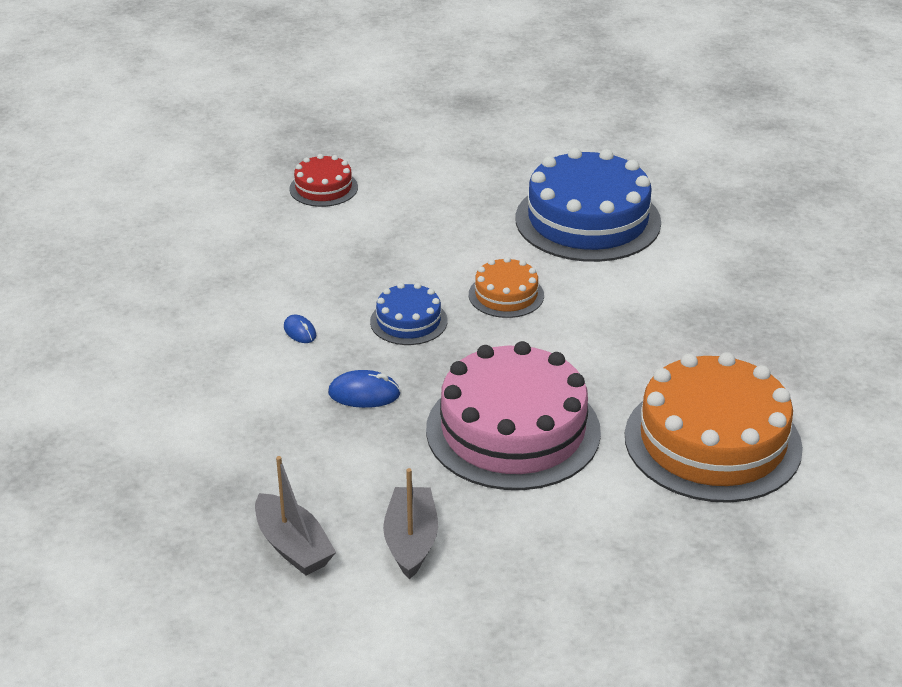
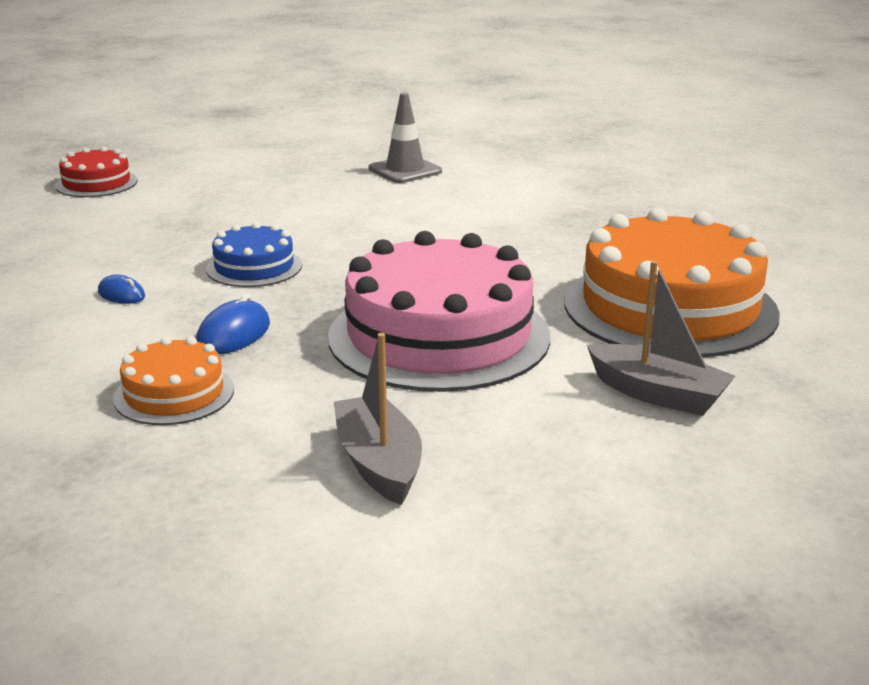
camera: 20 degrees left, 10 degrees down
(293, 546) = (214, 503): grey boat -> grey boat (658, 394)
(364, 394) = (233, 335): blue mouse -> blue mouse turned 45 degrees counterclockwise
(506, 295) = (355, 232): orange cake -> orange cake (174, 394)
(587, 220) = (405, 170): blue cake -> grey traffic cone

